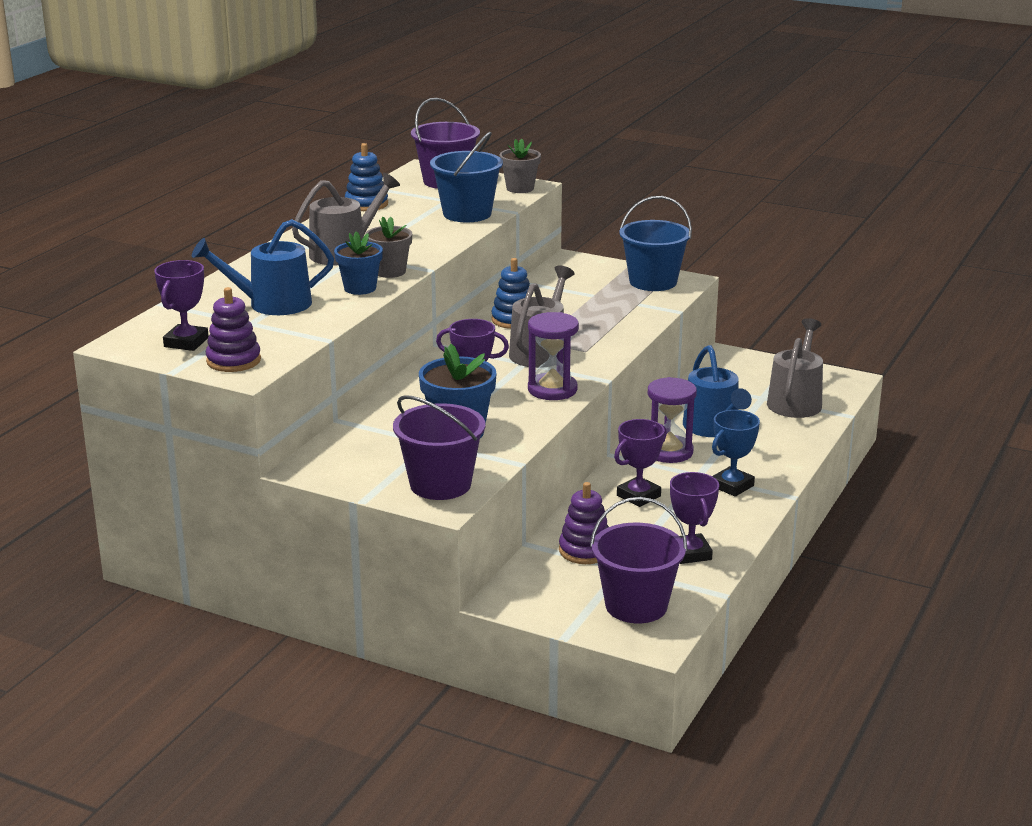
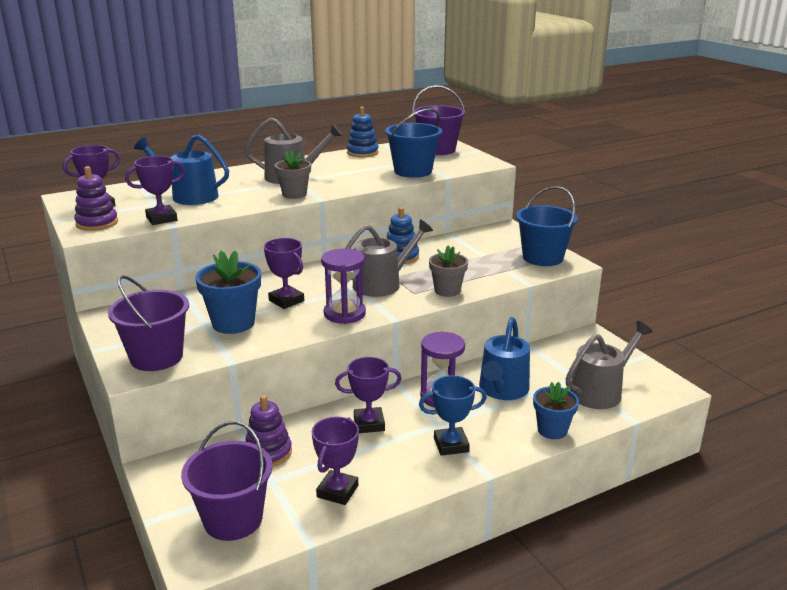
camera: 35 degrees right, 0 degrees up
(298, 336) = (161, 219): none -> purple trophy
(360, 288) = (256, 200): blue flower pot -> blue flower pot (552, 430)
(520, 188) = (478, 163): grey flower pot -> grey flower pot (447, 290)

